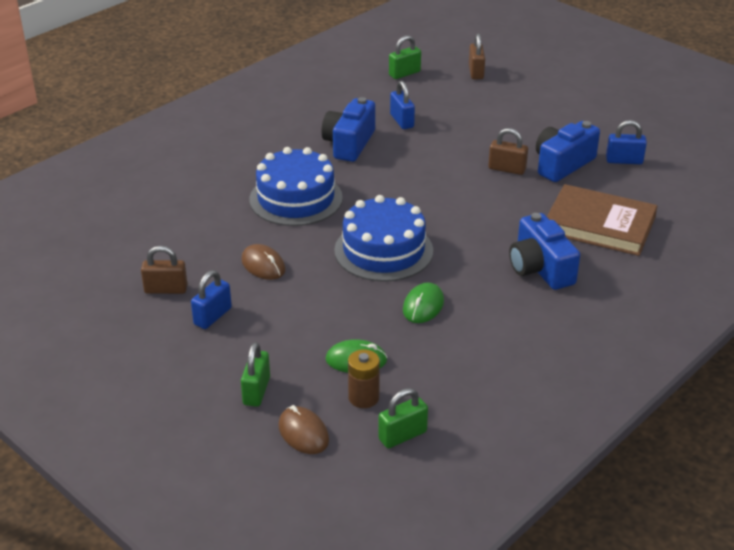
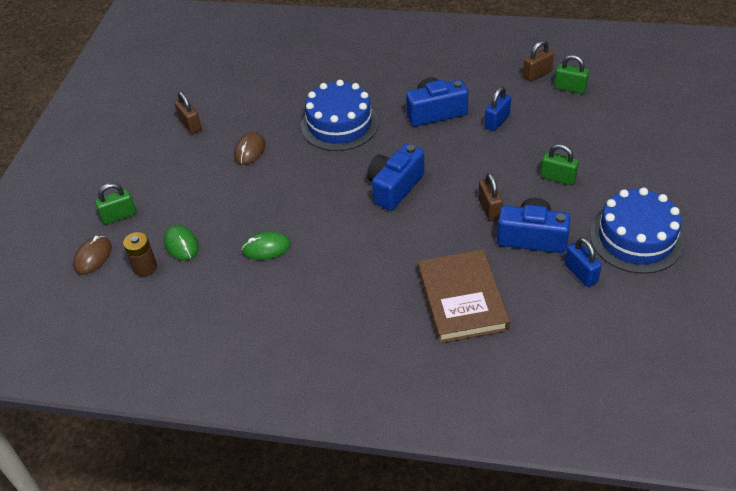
camera: 60 degrees right, 10 degrees up
(212, 316) = (178, 158): blue padlock -> none
(383, 250) = (315, 196): blue cake -> blue cake (636, 238)
(402, 435) = (119, 305): green padlock -> green padlock (557, 178)
(476, 72) = (621, 123): brown padlock -> brown padlock (537, 74)
(540, 268) = (367, 290): blue camera -> blue camera (394, 187)

